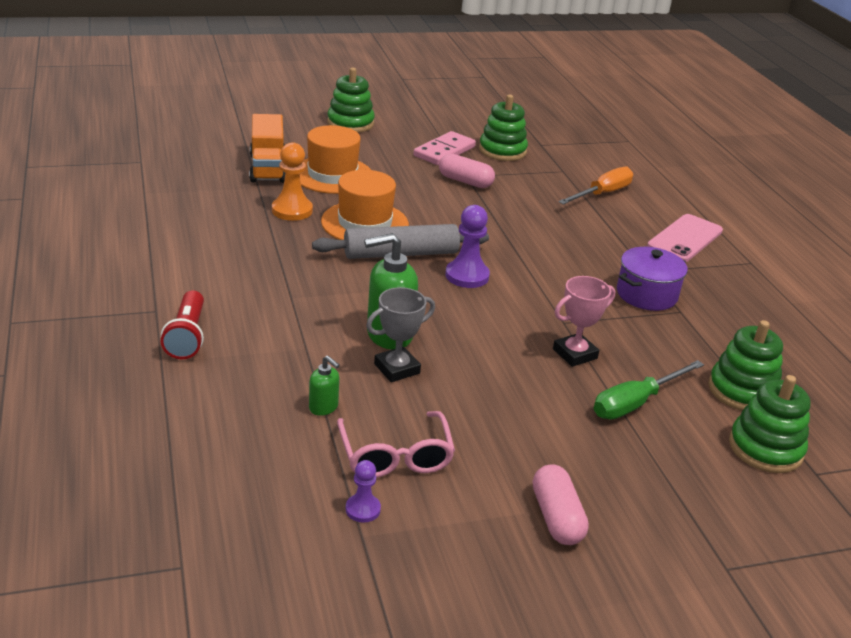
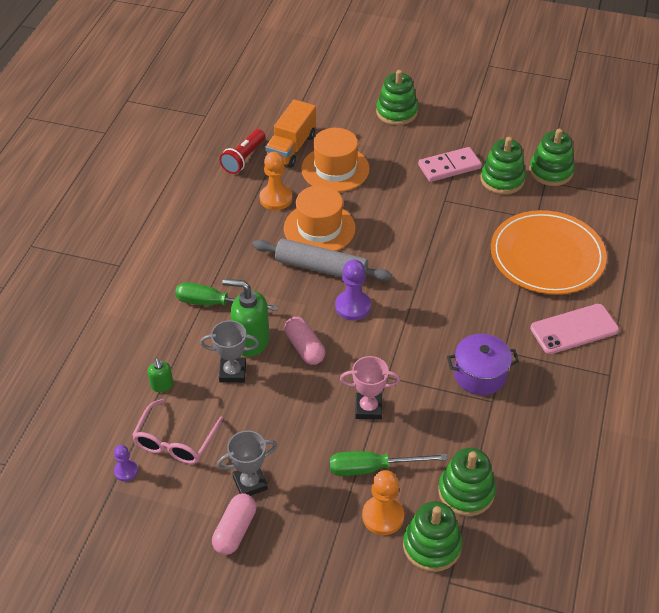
camera: 35 degrees right, 15 degrees up
(187, 336) = (123, 295): red flashlight -> red flashlight (244, 158)
(312, 314) = (214, 304): none -> green screwdriver
(465, 181) = (437, 207): pink capsule -> pink capsule (304, 348)
(524, 464) = (250, 483): none -> grey trophy
(538, 137) = (551, 171): none -> green stacking toy
(602, 194) = (547, 256): orange screwdriver -> orange plate
(692, 441) = (383, 516): none -> orange pawn

